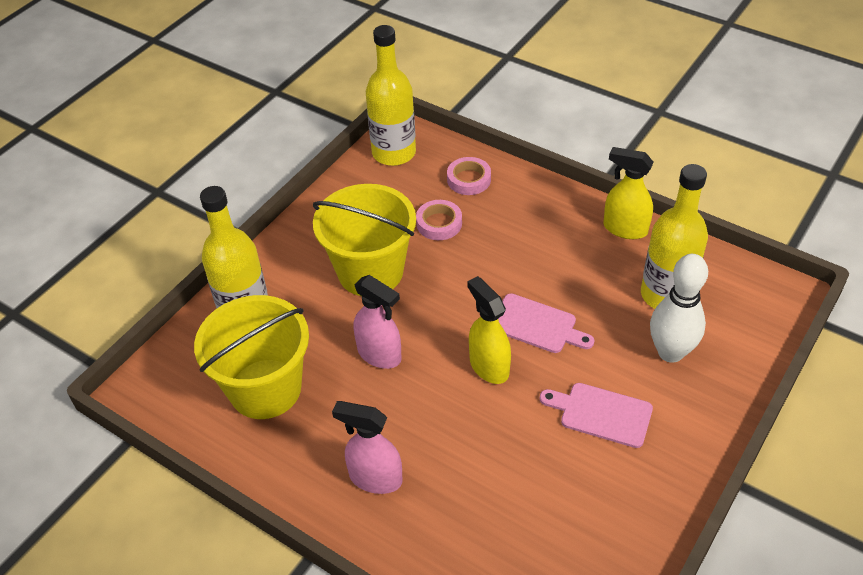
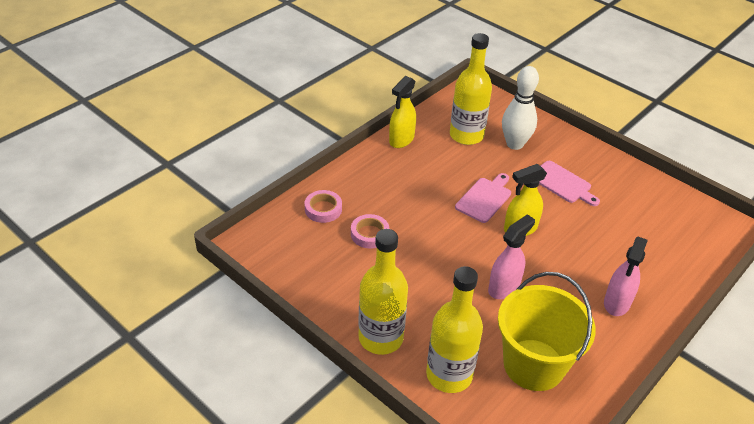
camera: 85 degrees left, 5 degrees down
(370, 272) = (415, 283): yellow bucket -> none
(394, 153) = (271, 251): yellow bottle -> yellow bottle (381, 338)
(601, 414) = (562, 183): pink cutting board -> pink cutting board turned 75 degrees counterclockwise

